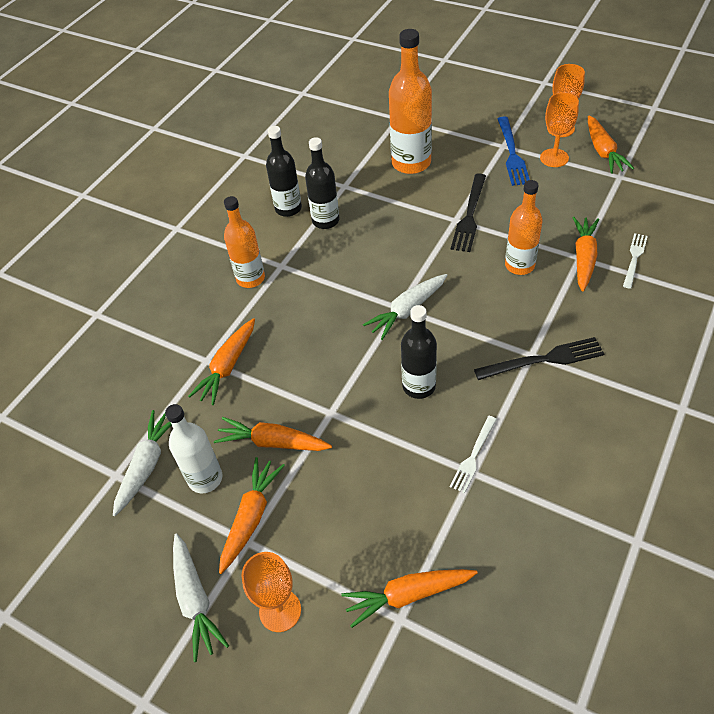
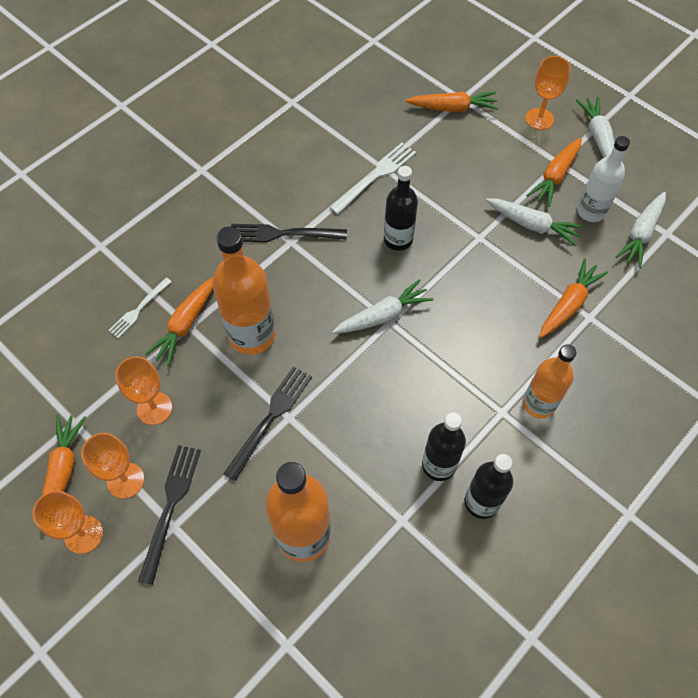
camera: 170 degrees left, 10 degrees up
(273, 442) = (532, 225): orange carrot -> white carrot
(473, 457) = (376, 175): white fork -> white fork, size x1.55
(512, 154) = (171, 505): blue fork -> black fork
(519, 265) = (252, 335): orange bottle -> orange bottle, size x1.51
(565, 199) = (154, 408): none -> orange goblet

